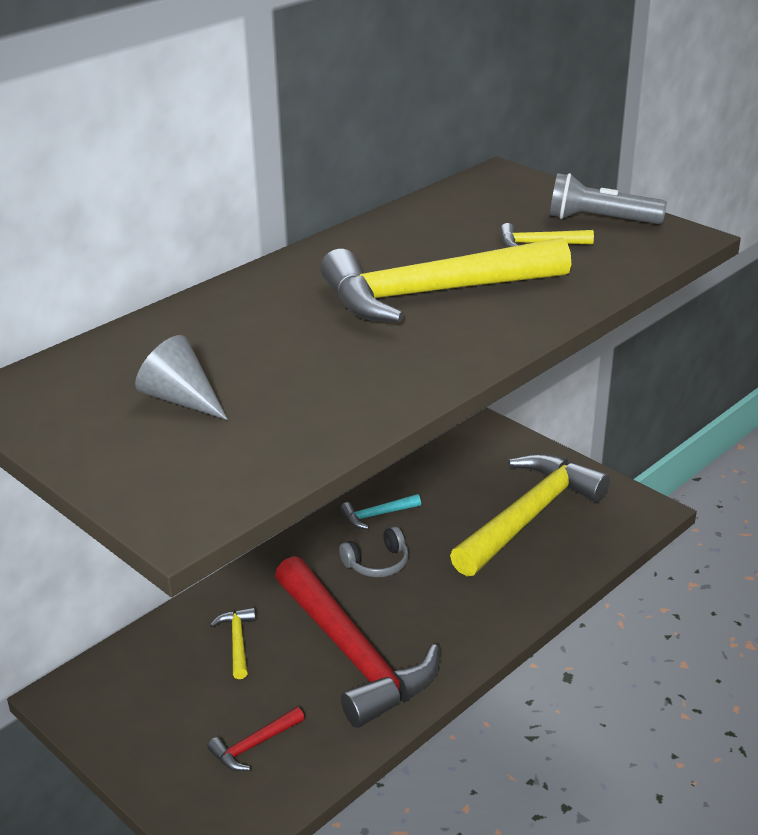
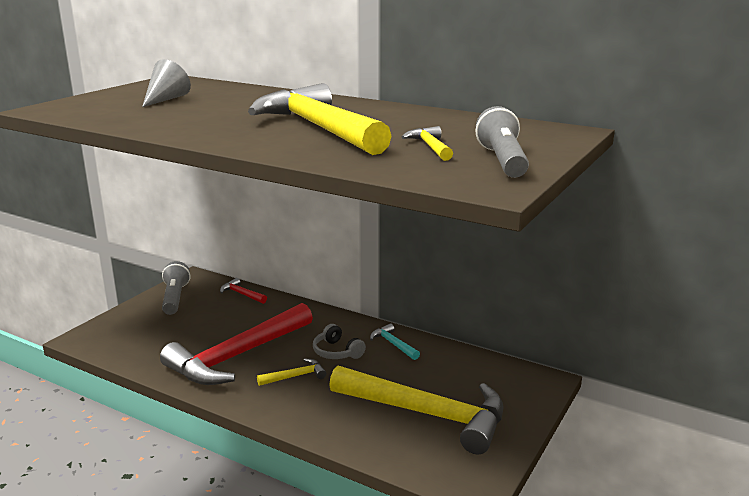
camera: 75 degrees right, 10 degrees down
(131, 720) = (175, 298): none -> grey flashlight
(237, 642) = (243, 316): yellow hammer -> yellow hammer (295, 376)
(254, 745) = (154, 336): red hammer -> red hammer (241, 294)

